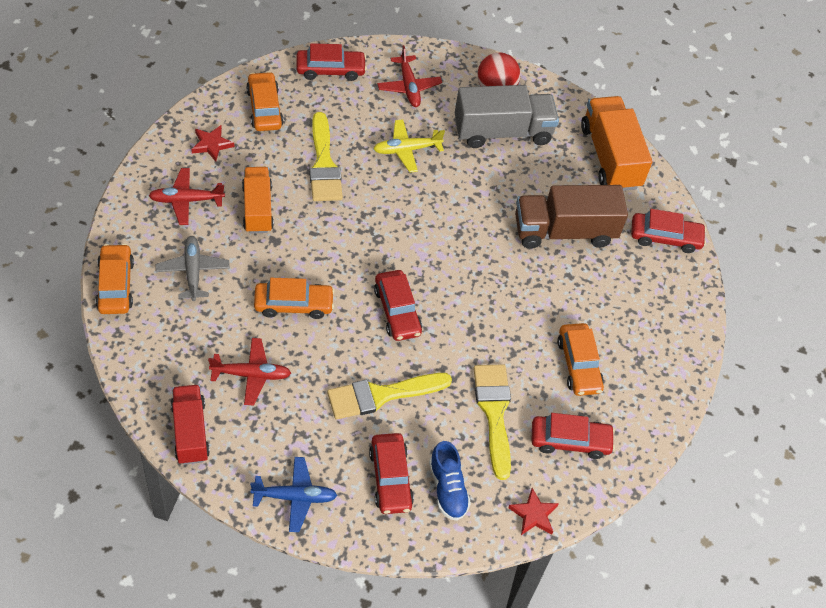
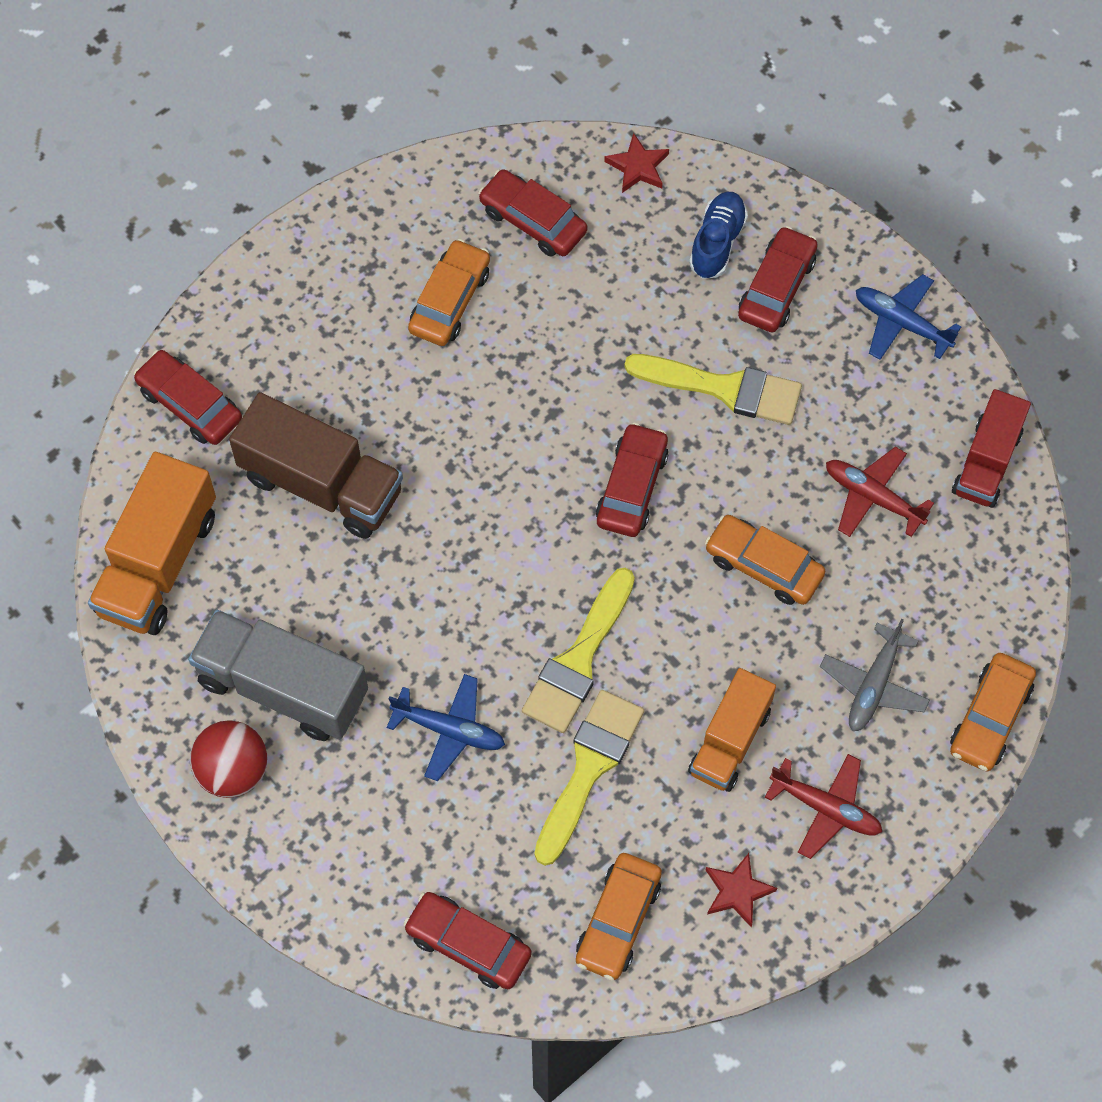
camera: 140 degrees left, 10 degrees up
(406, 150) = (449, 730): yellow plane -> blue plane
(409, 87) = (366, 845): red plane -> none
(494, 413) = (600, 297): yellow brush -> yellow brush (578, 659)

